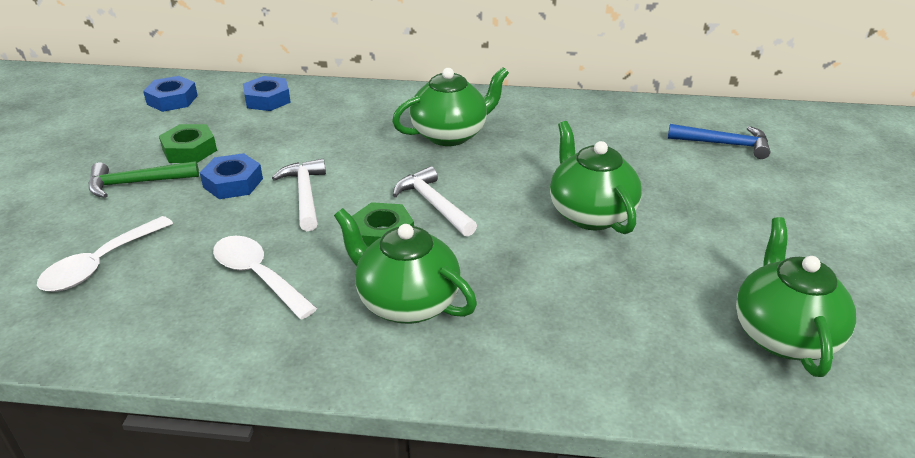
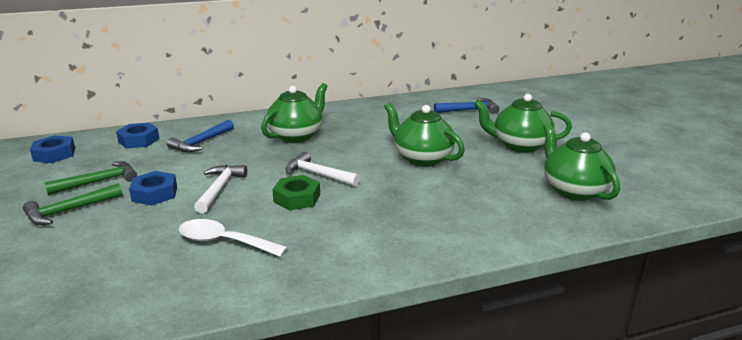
camera: 25 degrees left, 10 degrees down
(100, 264) = (82, 267): white spoon -> none
(189, 150) = (99, 182): green nut -> green hammer
(305, 195) = (219, 189): white hammer -> white hammer turned 45 degrees clockwise
(332, 119) = (201, 142): none -> blue hammer
(406, 302) = (346, 230): green teapot -> green teapot (519, 145)

